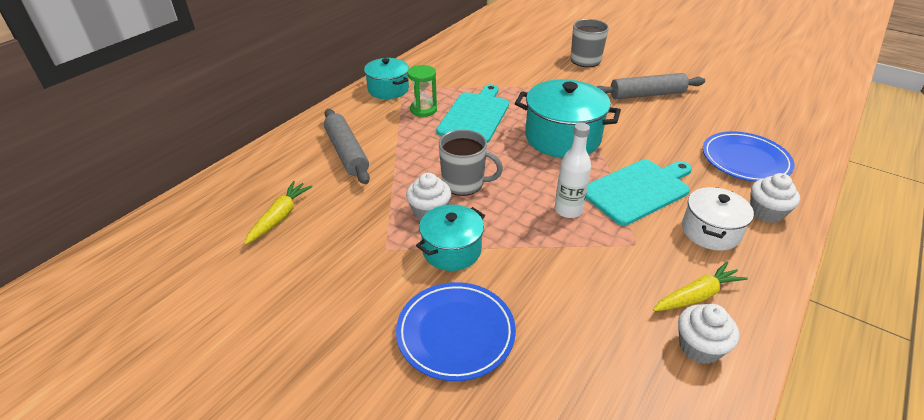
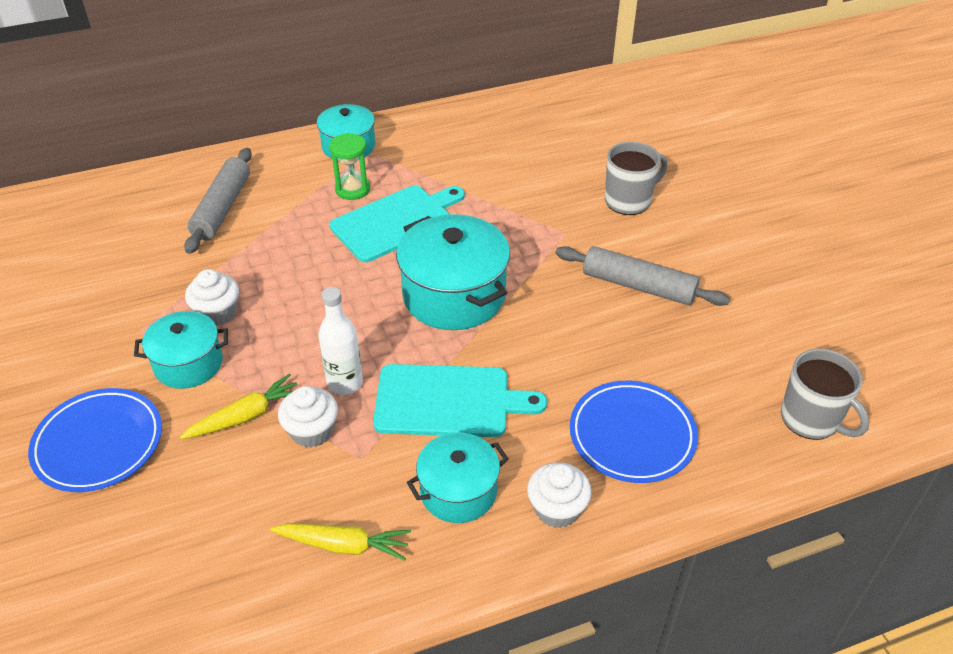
camera: 35 degrees right, 5 degrees up
(280, 217) = (95, 251): yellow carrot -> yellow carrot (246, 416)
(464, 183) = (285, 299): grey mug -> grey mug (811, 419)
(699, 347) = (275, 591): white cupcake -> white cupcake (312, 431)
(710, 231) = (458, 491): white pot -> turquoise pot

